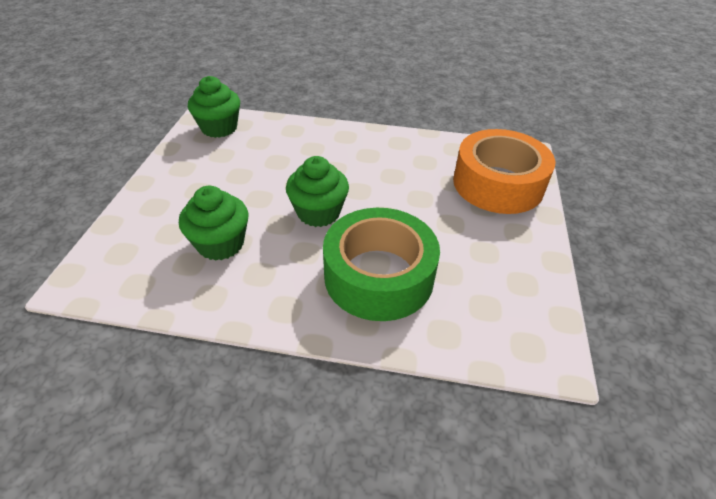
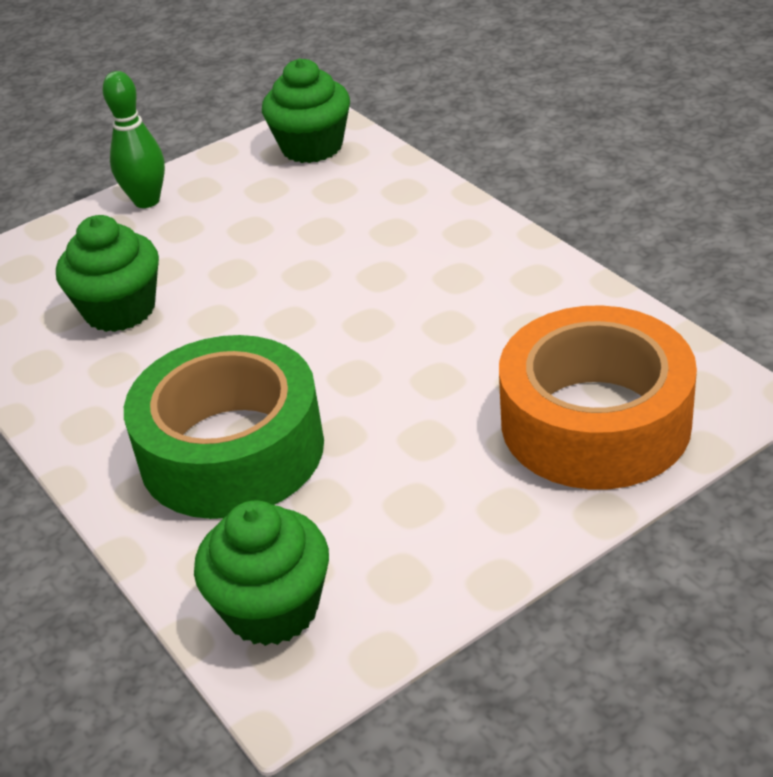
camera: 50 degrees right, 5 degrees down
(158, 185) = (147, 201): none -> green bowling pin
(318, 212) = (275, 328): green cupcake -> green cupcake (272, 608)

